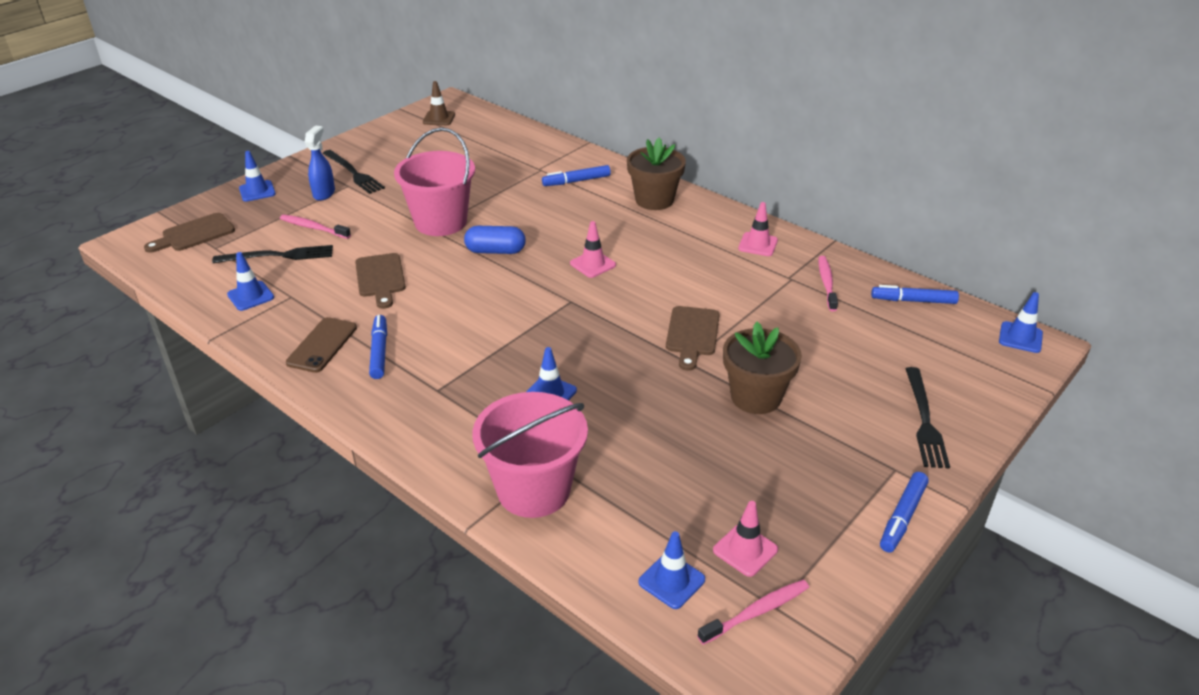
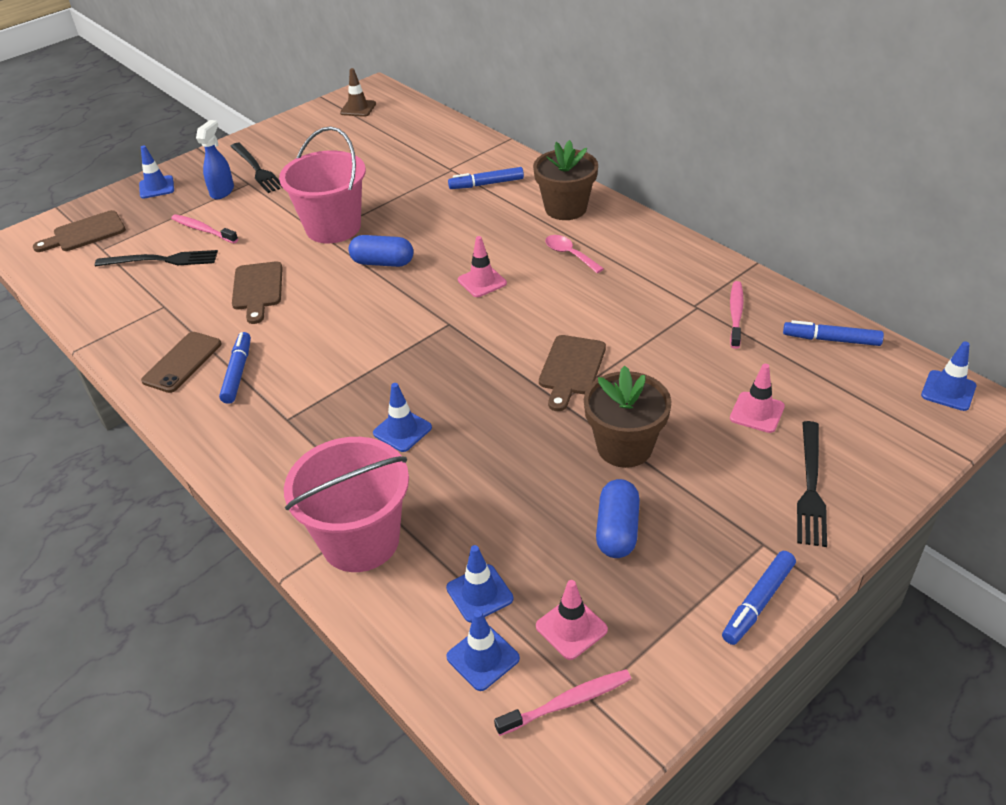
camera: 10 degrees right, 5 degrees up
(250, 296) = (124, 304): blue traffic cone -> blue traffic cone (479, 593)
(667, 238) = (569, 254): none -> pink spoon
(758, 244) = (668, 265): pink traffic cone -> pink traffic cone (757, 412)
(766, 466) = (617, 530): none -> blue capsule

